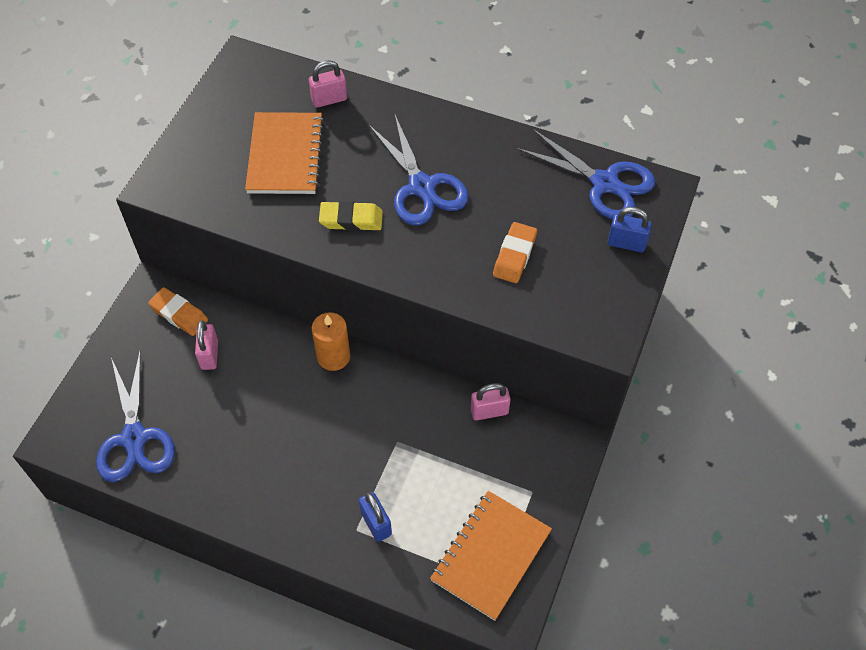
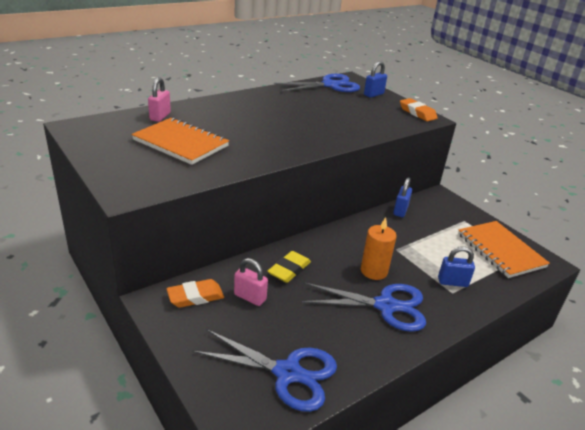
camera: 60 degrees left, 25 degrees down
(333, 356) = (309, 245): orange candle -> orange candle (374, 271)
(351, 219) = (265, 144): yellow eraser -> yellow eraser (289, 270)
(422, 187) = (270, 119): blue scissors -> blue scissors (386, 306)
(489, 411) = (400, 211): pink padlock -> blue padlock
(514, 255) = (350, 117): orange eraser -> orange eraser (417, 113)

